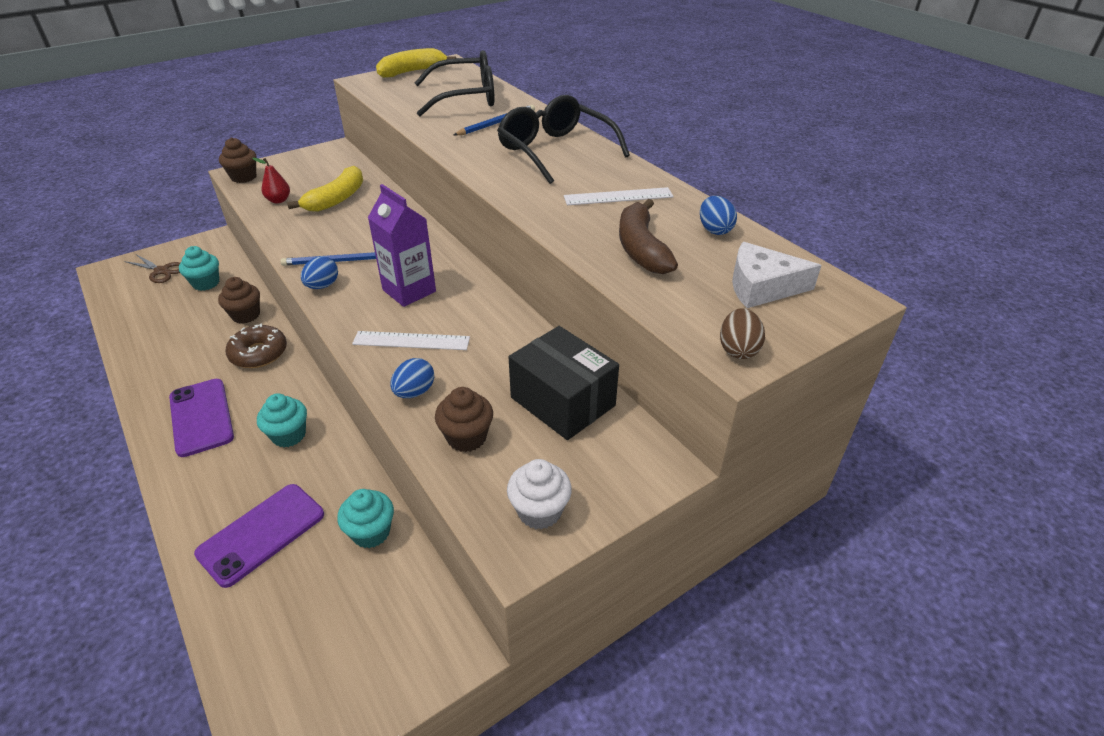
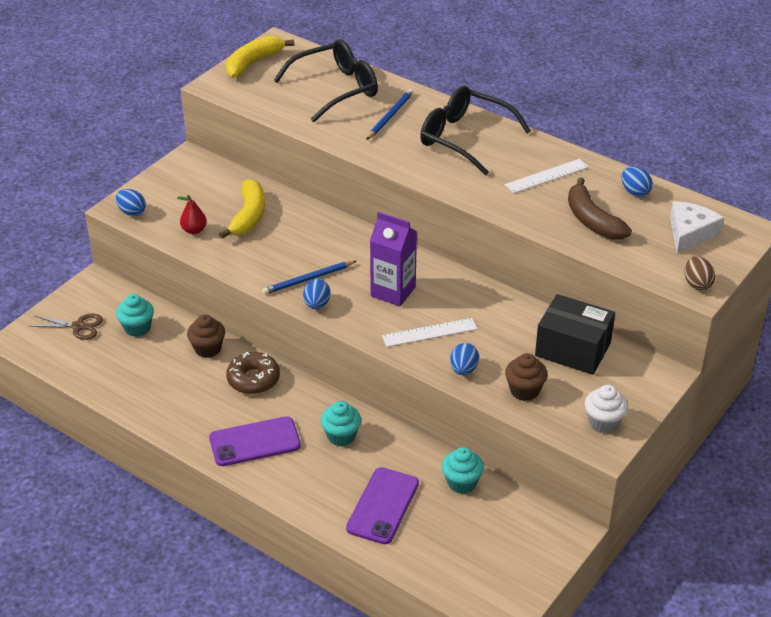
camera: 20 degrees left, 0 degrees up
(201, 417) = (255, 442): purple phone -> purple phone turned 60 degrees counterclockwise
(244, 177) = (132, 212): brown cupcake -> blue egg
(762, 287) = (690, 233): white cheese -> white cheese turned 135 degrees clockwise

